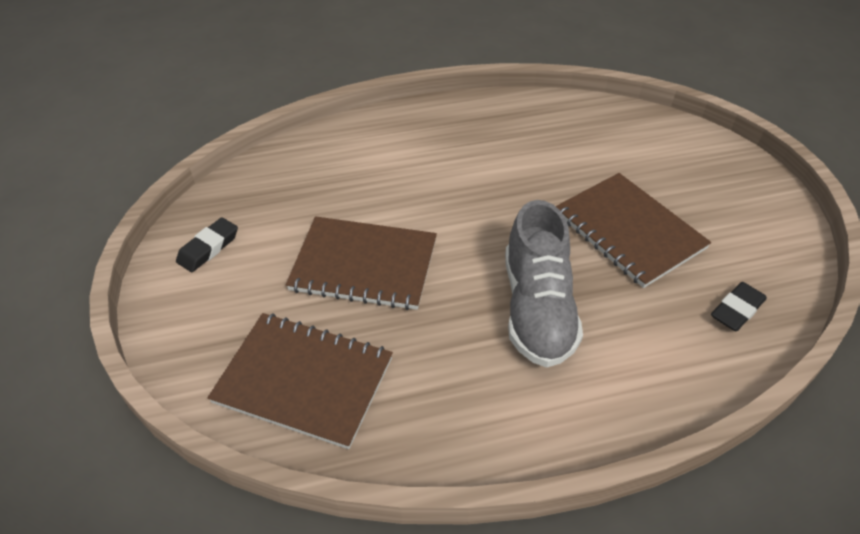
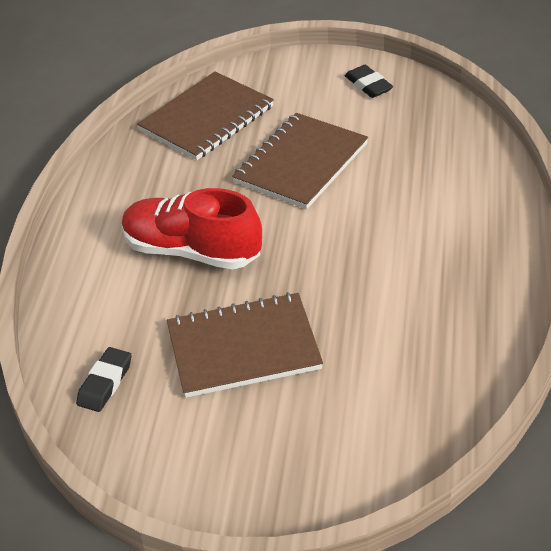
camera: 115 degrees right, 5 degrees down
(537, 308) = (192, 251): grey shoe -> red shoe
(736, 310) = (105, 383): black eraser -> black eraser turned 45 degrees clockwise

